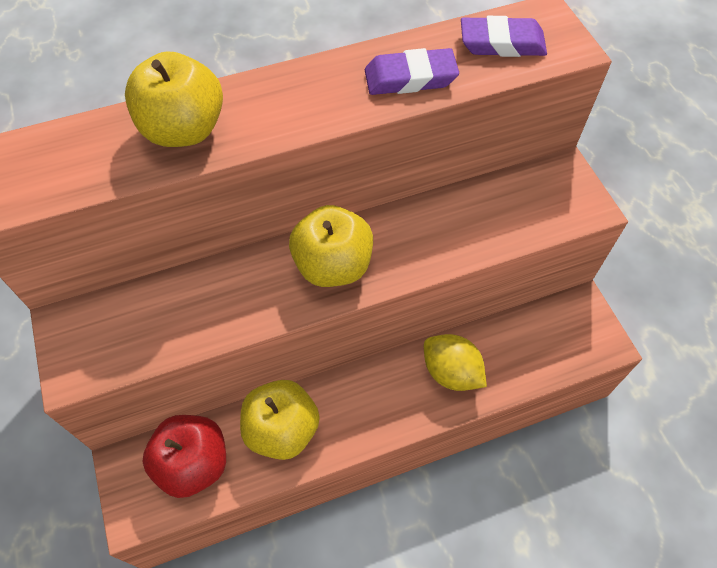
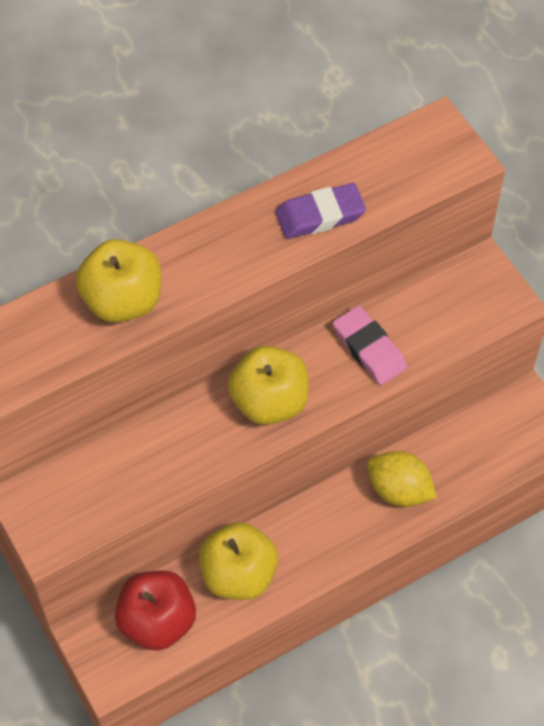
camera: 10 degrees left, 0 degrees up
(442, 230) = (369, 349): none -> pink eraser
(502, 43) = (400, 164): purple eraser -> none

